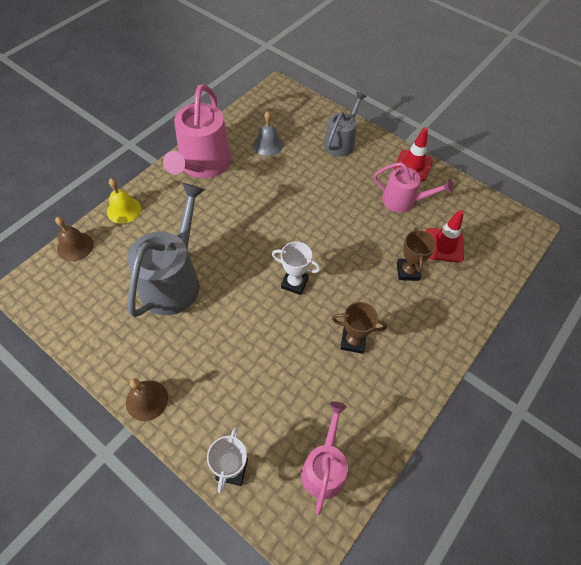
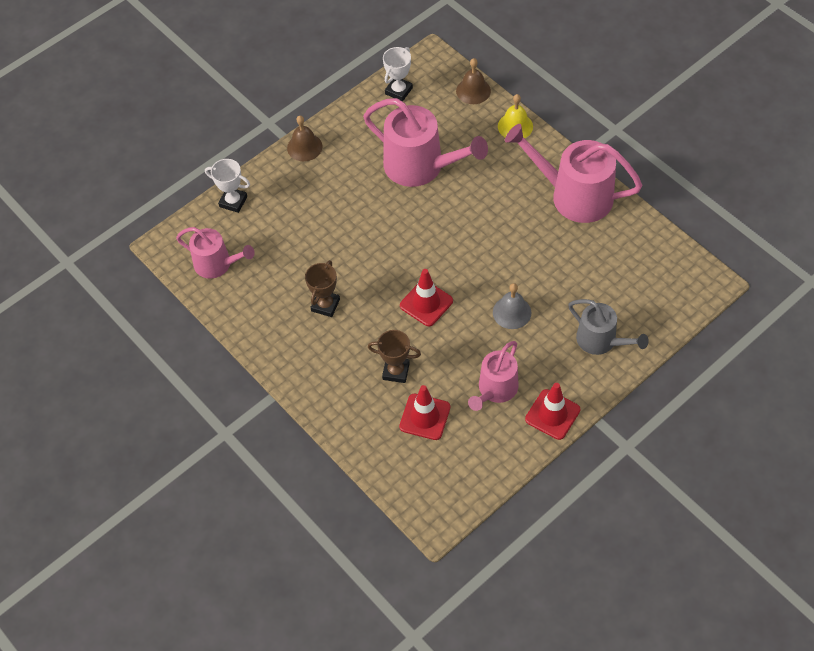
camera: 105 degrees right, 0 degrees up
(173, 281) = (420, 166): grey watering can -> pink watering can
(268, 144) = (602, 261): grey bell -> grey bell (512, 312)
(294, 283) = (400, 265): white trophy -> white trophy (398, 91)
(332, 257) = (426, 303): none -> red traffic cone

